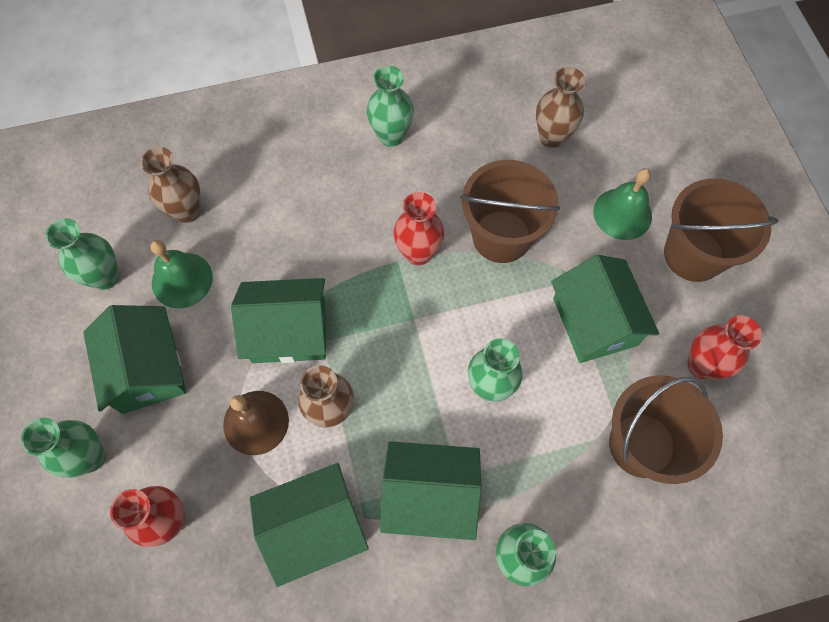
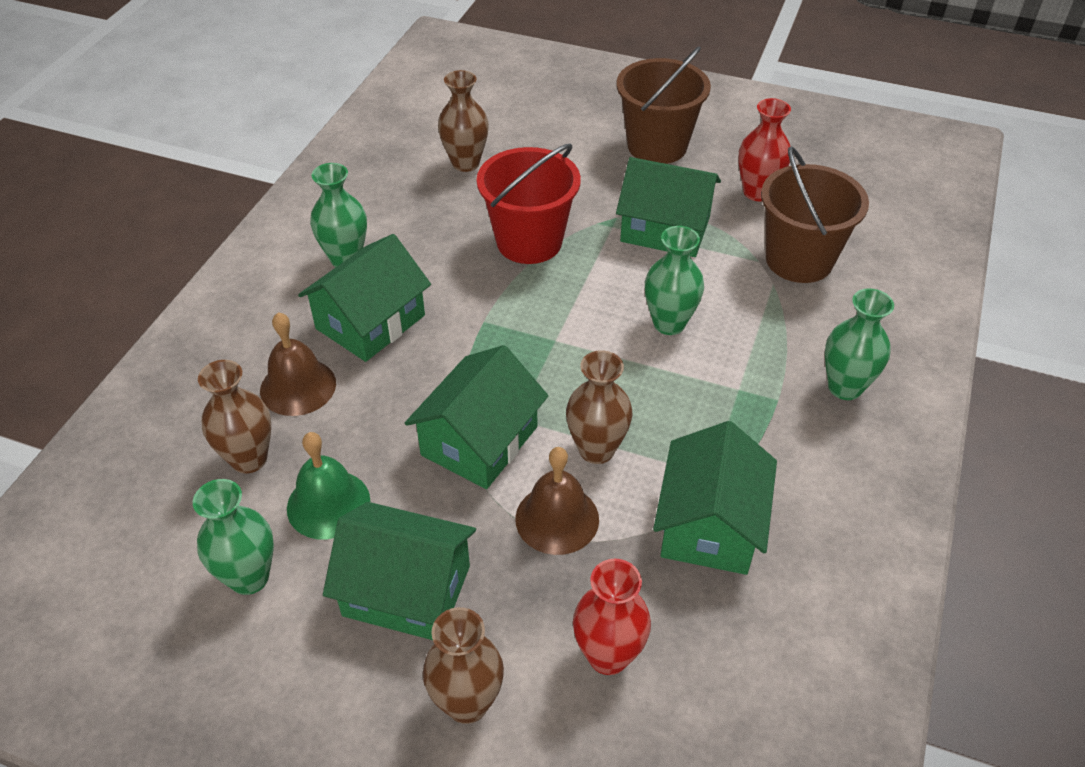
camera: 55 degrees left, 20 degrees down
(90, 457) = (467, 703): green vase -> brown vase
(260, 194) = (298, 386): none -> brown bell
(418, 253) = (490, 303): red vase -> none
(430, 495) = (742, 418): green house -> green house (370, 322)
(501, 236) = (529, 242): brown bucket -> red bucket
(622, 213) = (581, 163): green bell -> none

